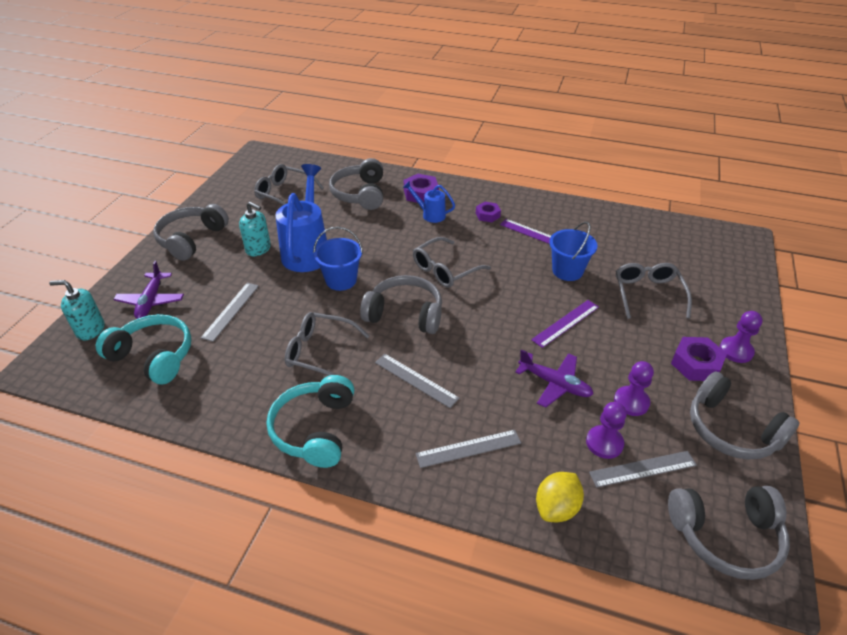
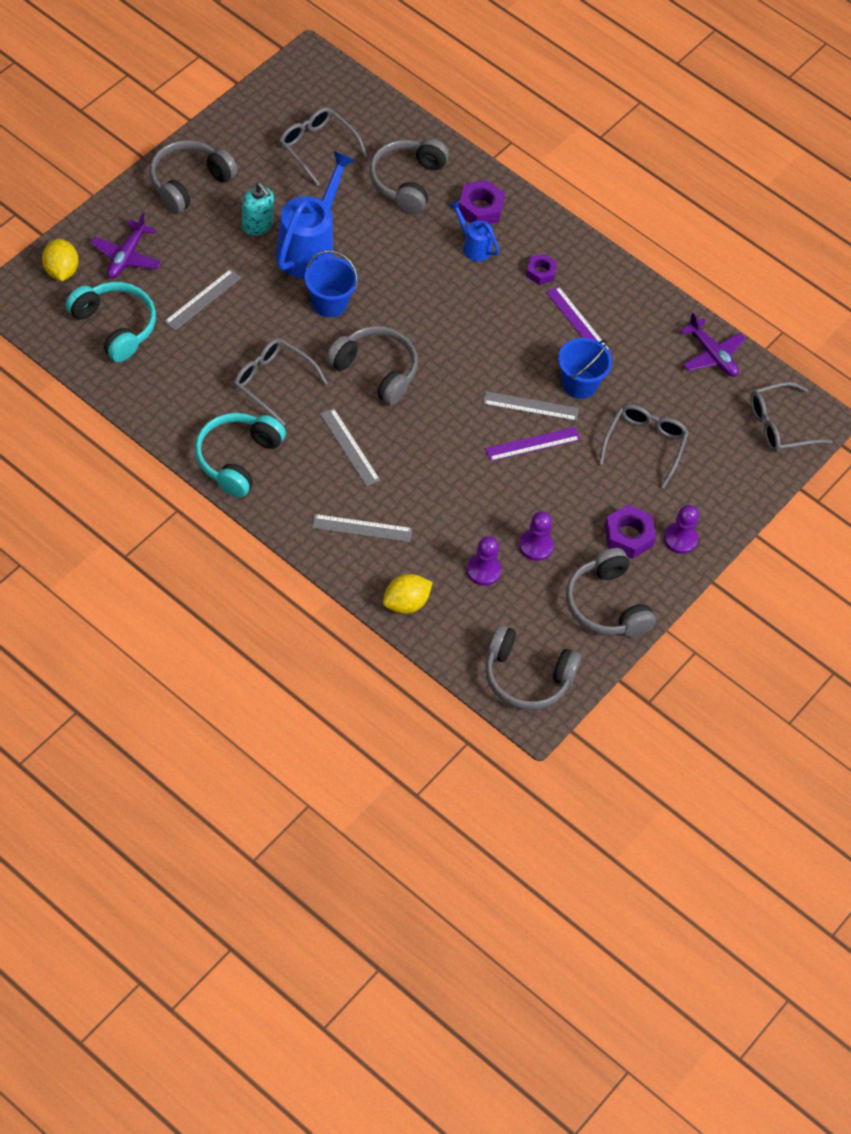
camera: 15 degrees right, 15 degrees up
(90, 330) = (61, 271): turquoise soap dispenser -> yellow lemon
(445, 270) = (446, 331): grey glasses -> grey glasses (779, 425)
(554, 384) = (477, 501): purple plane -> purple plane (712, 355)
(643, 469) = (500, 604): grey ruler -> grey ruler (530, 406)

